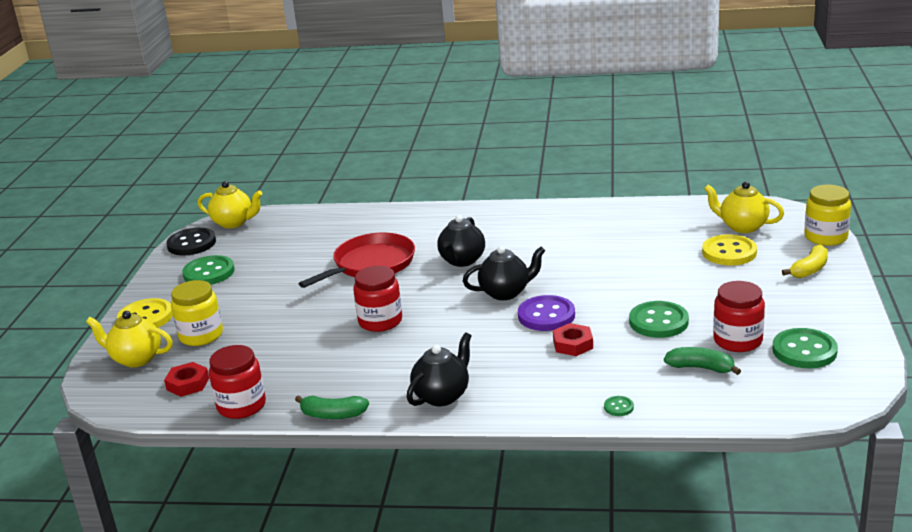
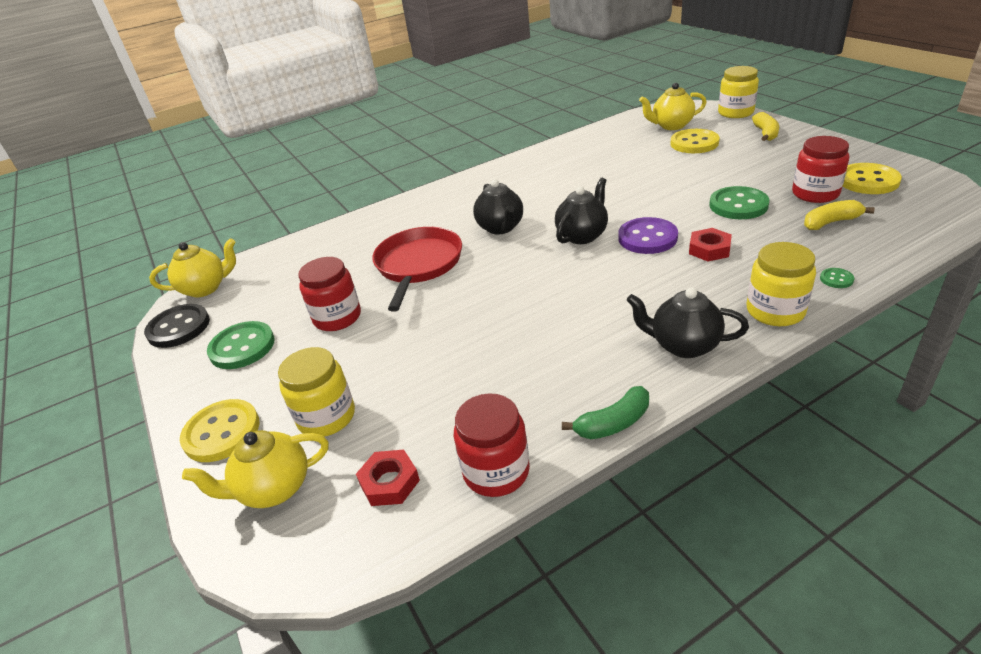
camera: 35 degrees left, 10 degrees up
(380, 321) = (509, 308): red jar -> red jar (337, 317)
(442, 396) = (683, 345): black teapot -> black teapot turned 75 degrees counterclockwise
(536, 405) = (775, 311): none -> yellow jar
(701, 368) = (831, 222): green banana -> yellow banana
(804, 351) = (868, 181): green button -> yellow button

